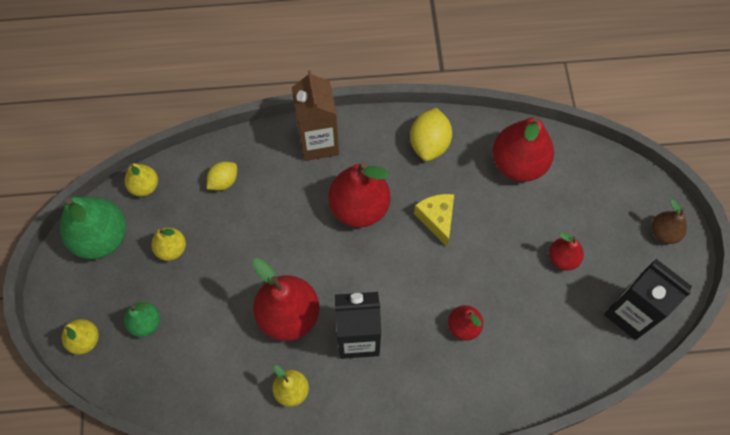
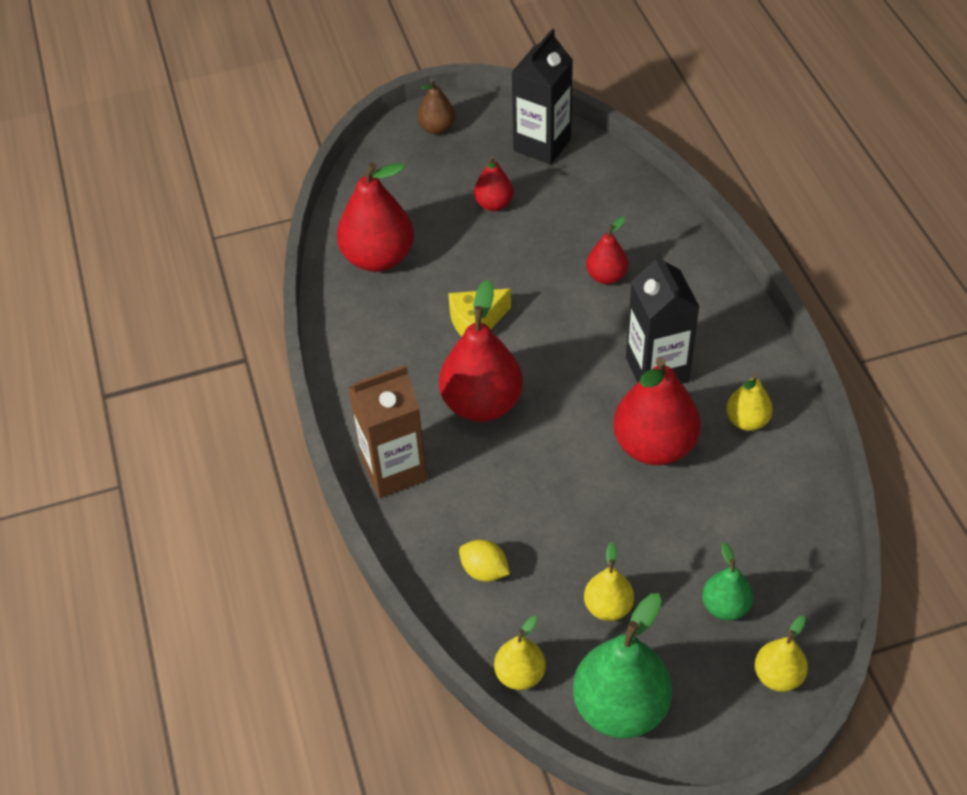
camera: 100 degrees left, 15 degrees down
(429, 144) = (369, 348): yellow lemon -> none

